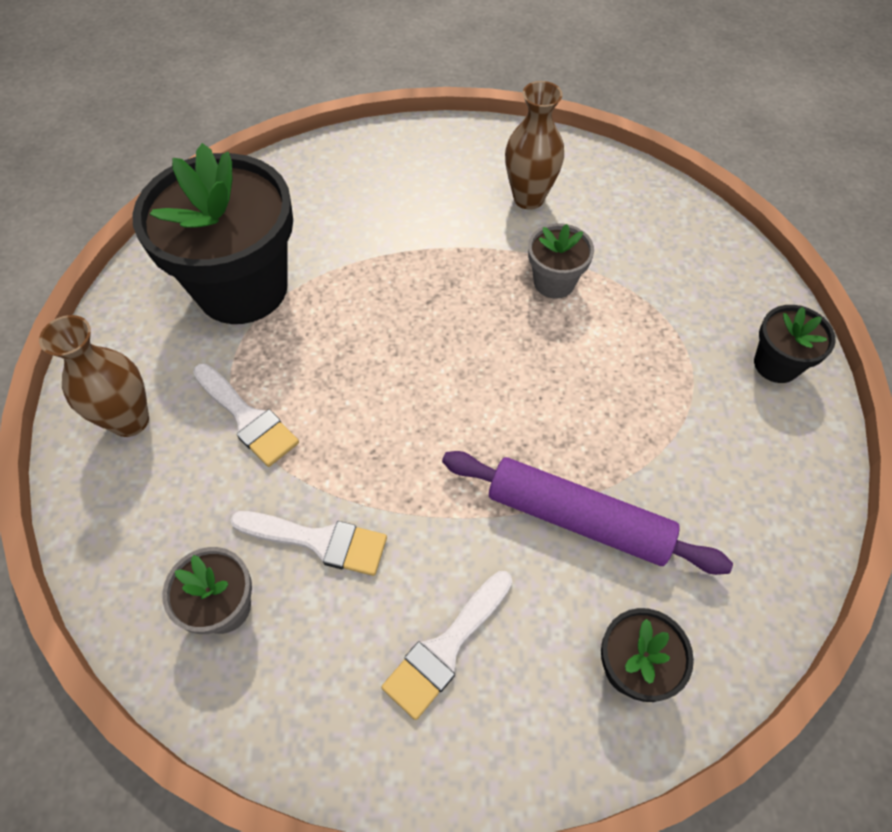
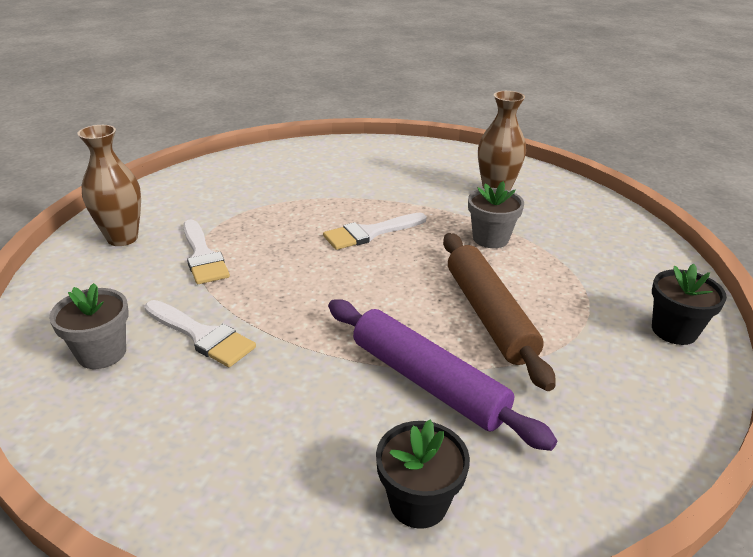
camera: 20 degrees right, 25 degrees down
(242, 288) = (250, 193): black flower pot -> none
(446, 647) = (255, 432): white brush -> white brush (370, 233)
(598, 404) = (488, 315): none -> brown rolling pin

